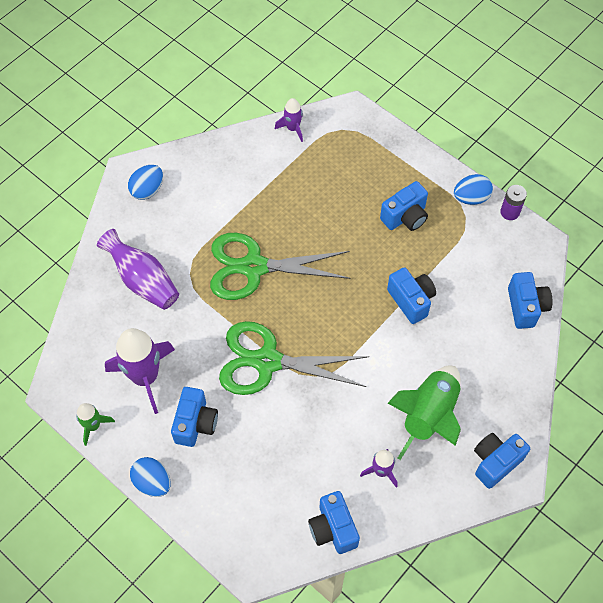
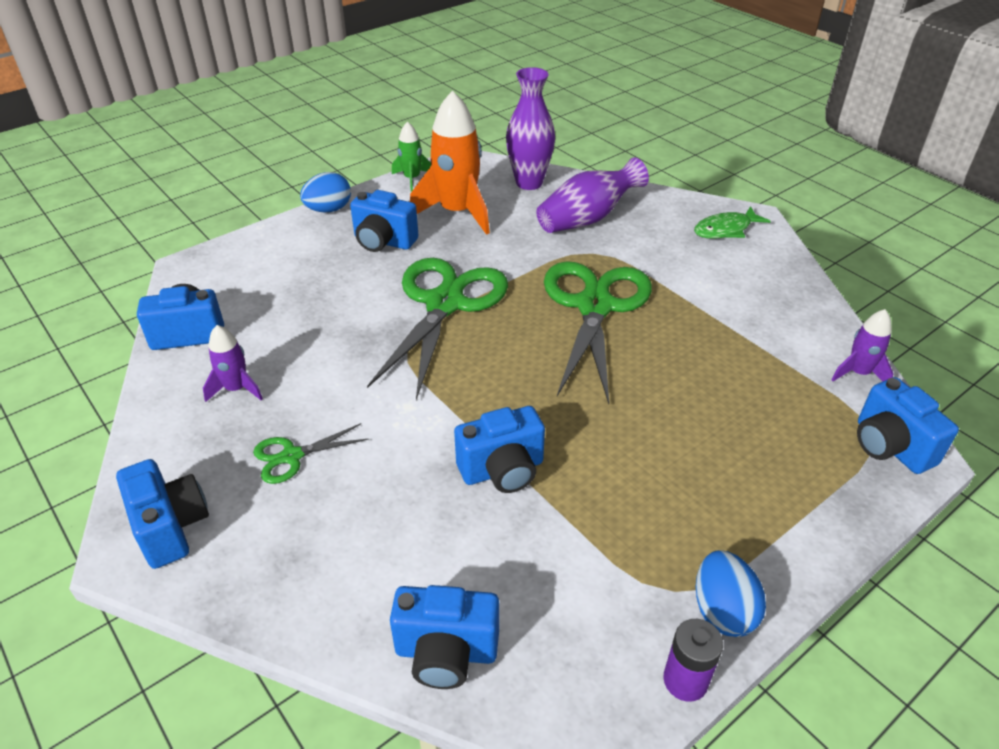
camera: 100 degrees right, 20 degrees down
(92, 329) = (529, 183): none -> purple vase
(145, 377) = (457, 212): purple rocket -> orange rocket
(147, 190) = (725, 230): blue egg -> green fish
(405, 217) = (676, 492): blue camera -> blue camera (890, 446)
(429, 415) = (292, 456): green rocket -> green scissors

